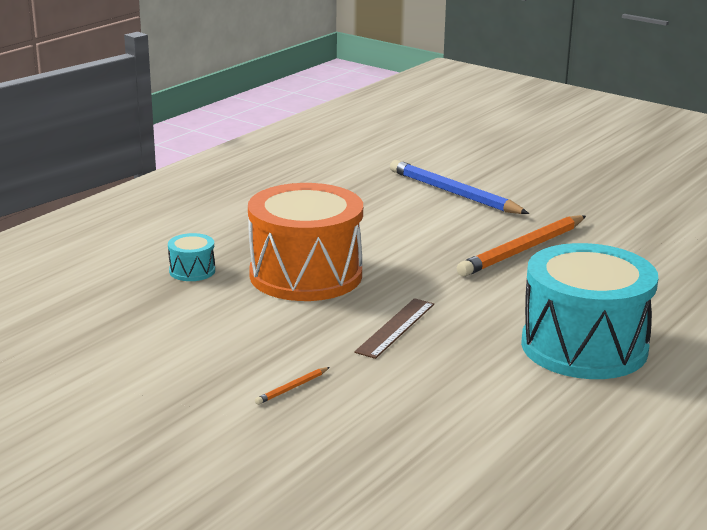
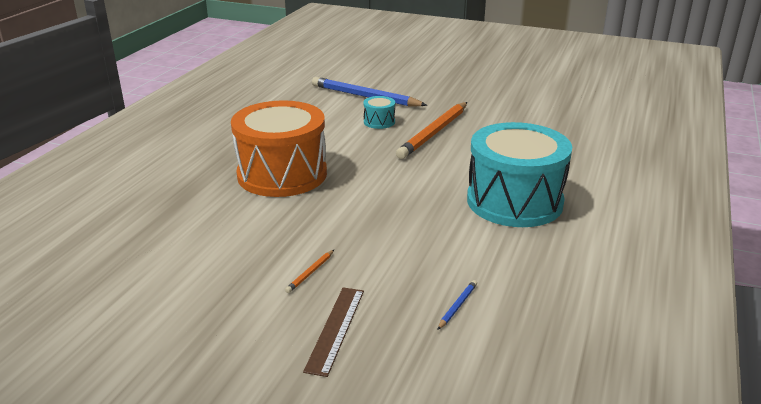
camera: 15 degrees left, 5 degrees up
(192, 271) = (189, 183): turquoise drum -> turquoise drum (379, 122)
(395, 328) = (370, 207): brown ruler -> brown ruler (335, 329)
(447, 449) = (457, 306): none -> blue pencil

